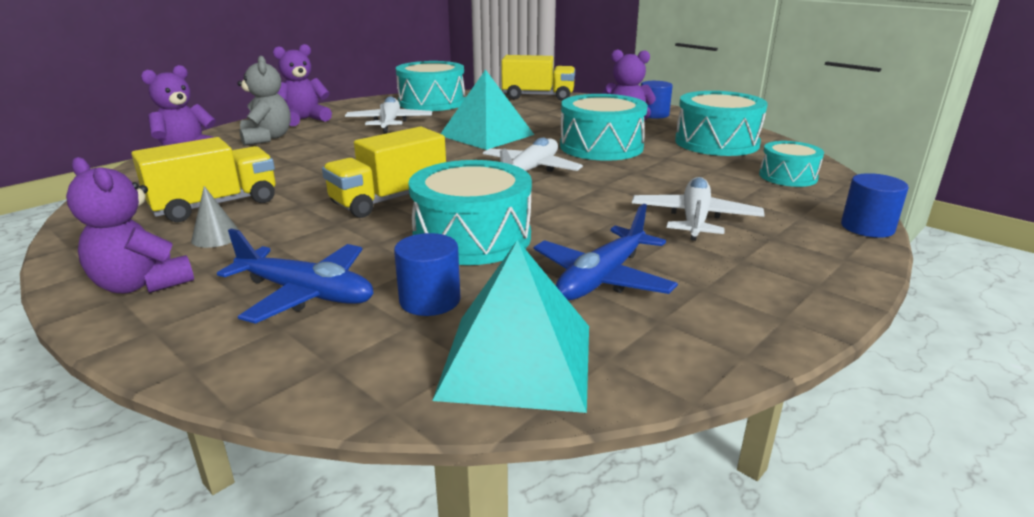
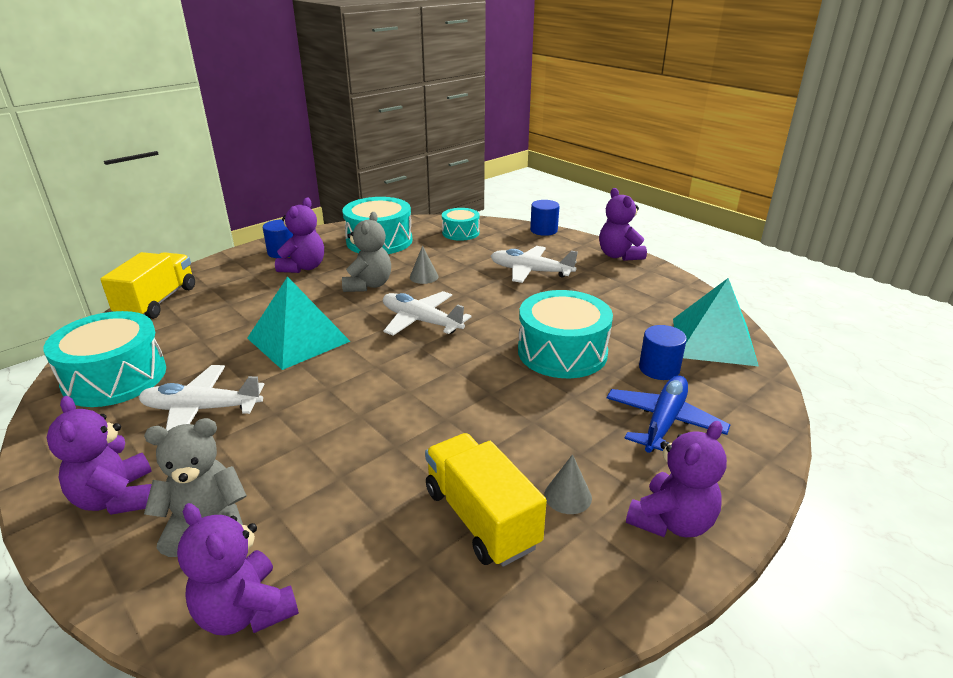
camera: 85 degrees left, 5 degrees up
(389, 200) = (480, 394): yellow truck -> none
(601, 147) = (368, 285): turquoise drum -> grey teddy bear
(601, 278) = (618, 310): blue plane -> none
(636, 166) = (424, 277): none -> grey cone
(824, 290) = (619, 255): none -> purple teddy bear

